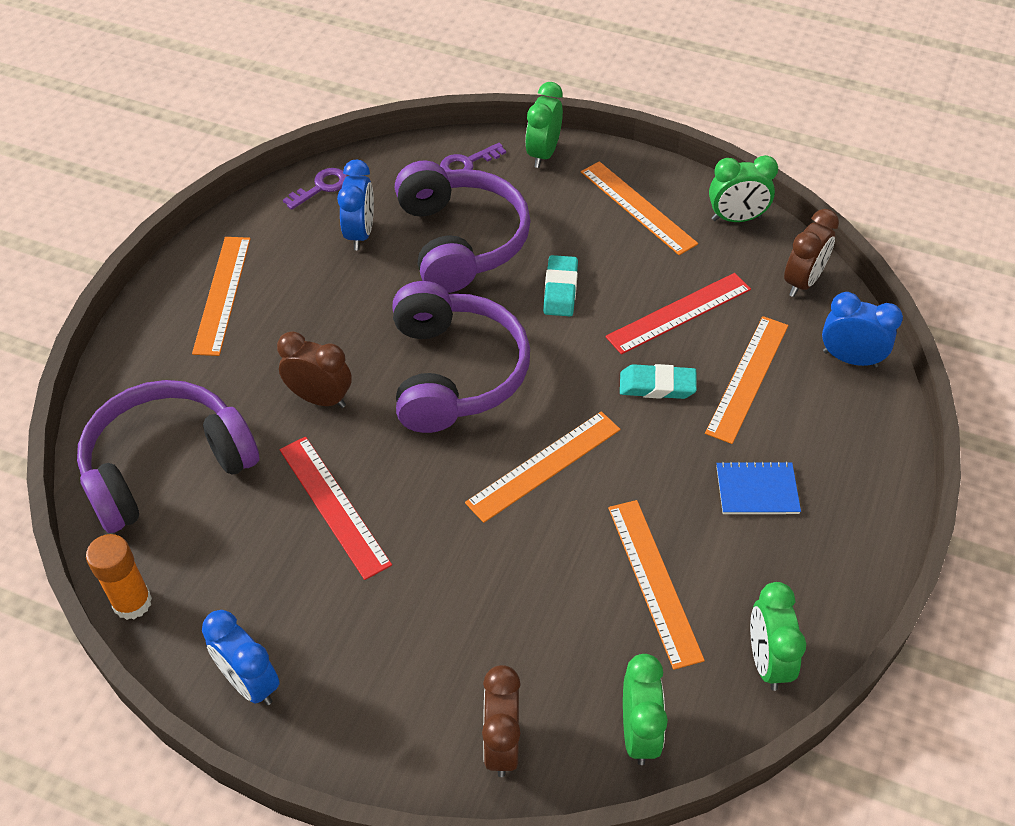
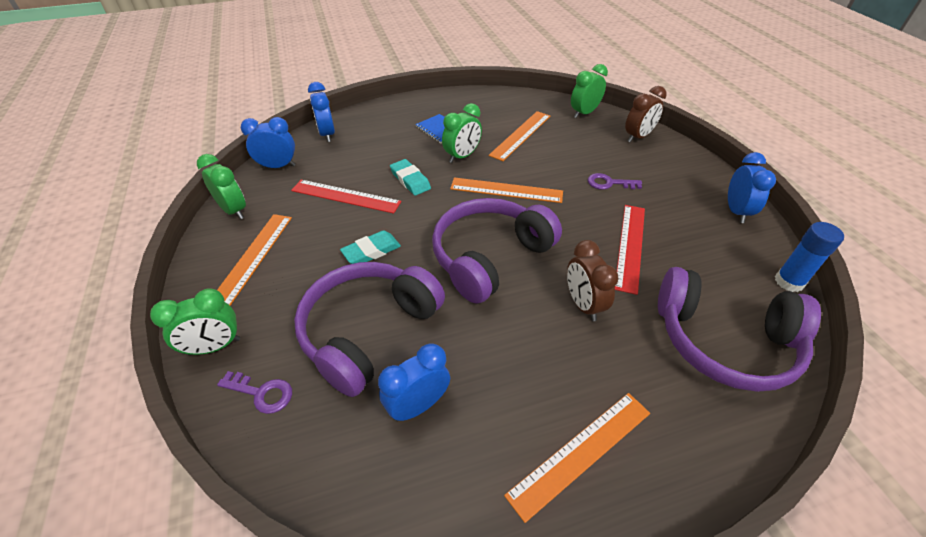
camera: 130 degrees left, 5 degrees down
(132, 602) = (789, 282): orange glue stick -> blue glue stick
(321, 187) = (383, 495): purple key -> purple key (609, 183)
(747, 378) = (373, 156): orange ruler -> none
(767, 661) = (516, 101): green clock -> green clock (462, 156)
(802, 282) = (278, 166): brown clock -> blue clock

